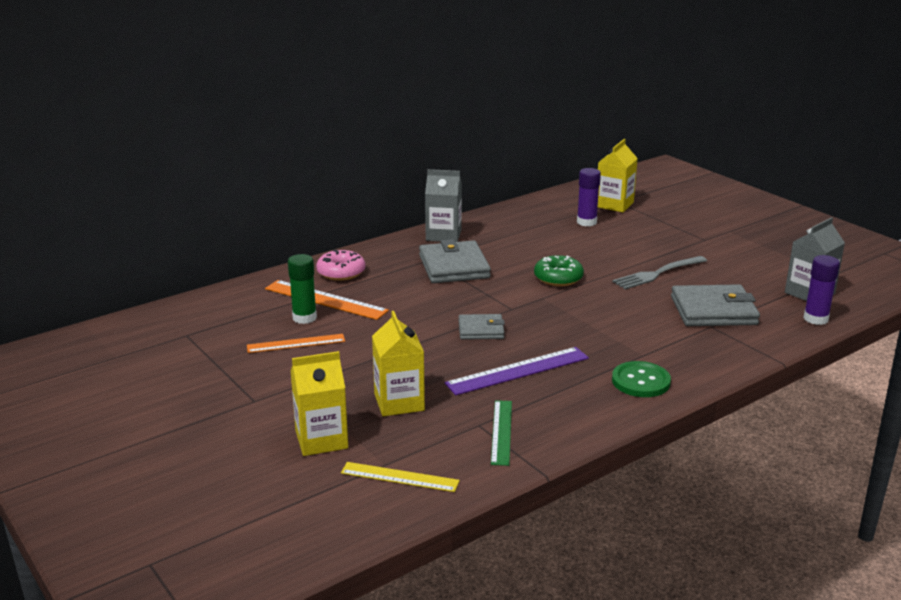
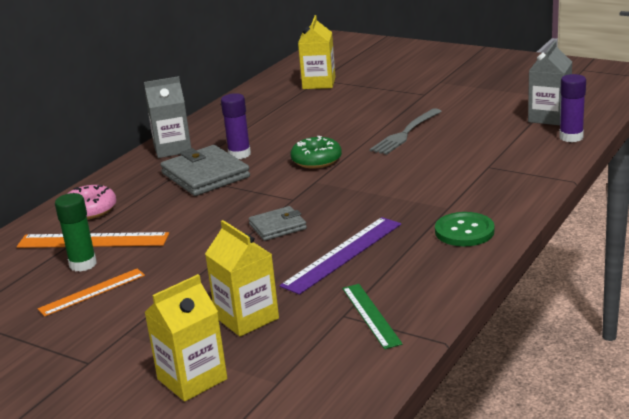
camera: 20 degrees left, 0 degrees up
(399, 477) = (302, 390): yellow ruler -> none
(586, 222) = (305, 104): purple glue stick -> purple glue stick (239, 154)
(713, 311) = (480, 153): grey wallet -> none

